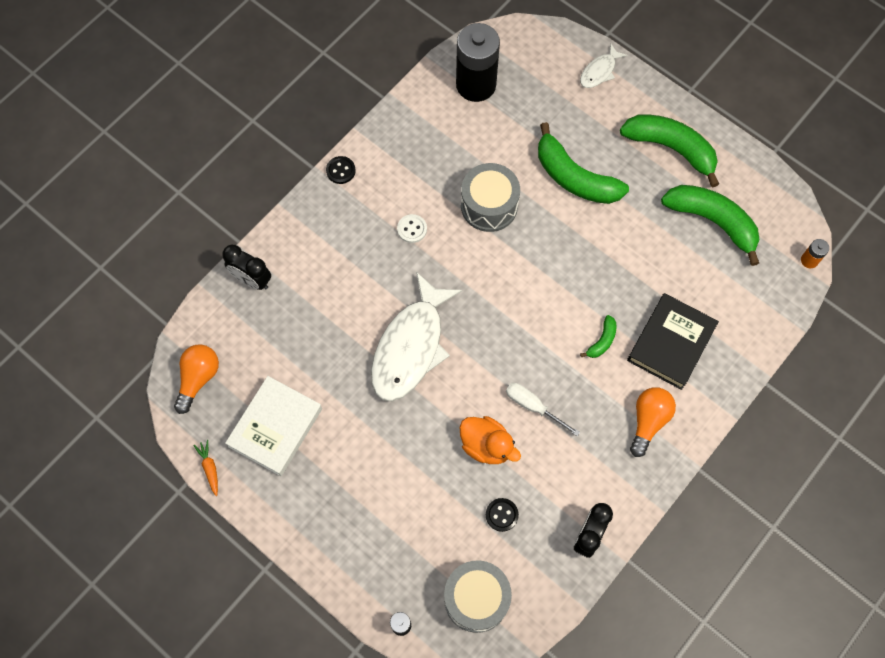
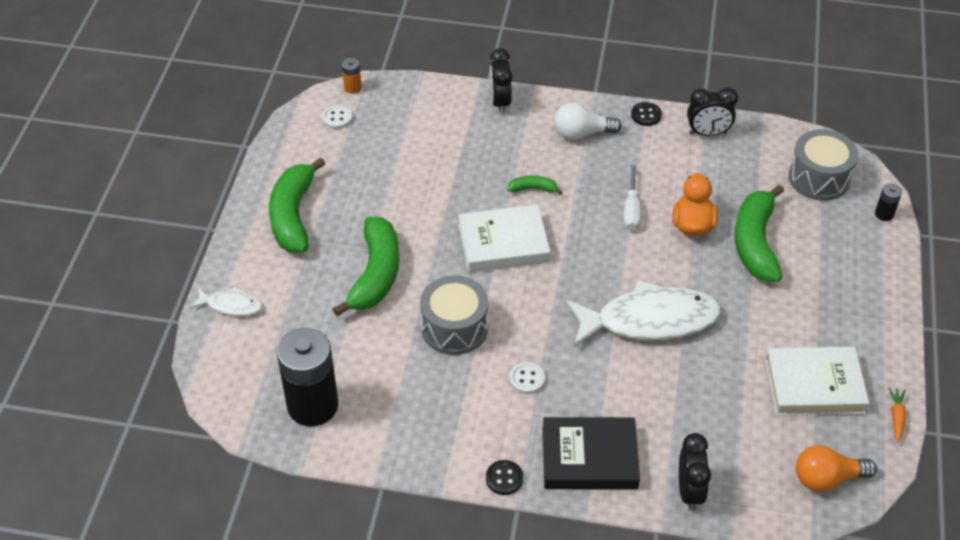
camera: 120 degrees left, 20 degrees down
(210, 468) = (896, 417): orange carrot -> orange carrot turned 150 degrees clockwise
(501, 515) = (740, 191): black button -> black button (646, 115)
(553, 284) = (503, 243): none -> white book
(648, 421) = (581, 133): orange light bulb -> white light bulb
(671, 343) = (499, 144): black book -> black book (589, 458)
(712, 221) = (356, 160): green banana -> green banana (755, 243)
(727, 374) = (500, 102): none -> black clock
(774, 230) = (337, 118): none -> white button

